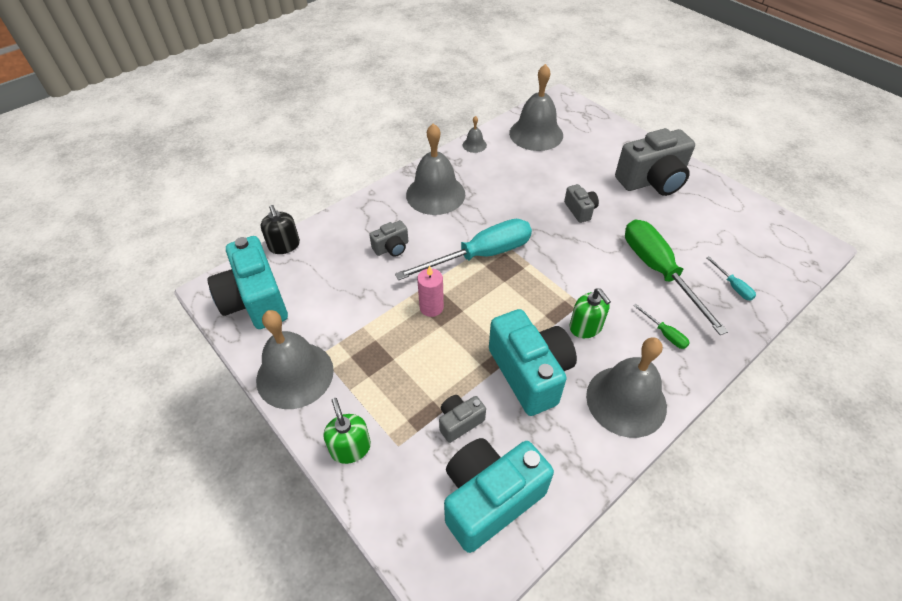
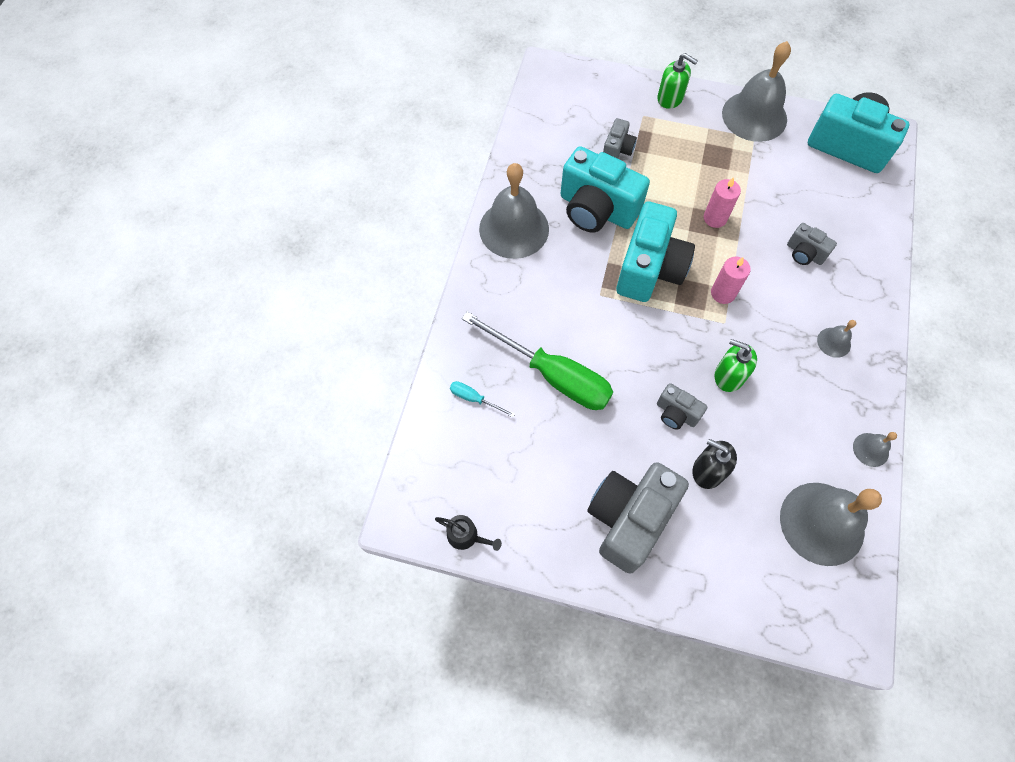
camera: 145 degrees right, 15 degrees up
(284, 245) = (891, 201): black soap dispenser -> black soap dispenser (708, 471)
(391, 248) = (804, 253): grey camera -> grey camera turned 75 degrees counterclockwise
(435, 194) = (834, 342): grey bell -> grey bell, size x0.44
(480, 255) = (723, 293): turquoise screwdriver -> pink candle
(489, 499) = (562, 119): turquoise camera -> turquoise camera (649, 268)
(585, 327) = (581, 273): green soap dispenser -> green soap dispenser (729, 376)
(664, 334) = (513, 305): green screwdriver -> none
(771, 219) = (466, 536): none -> black watering can

